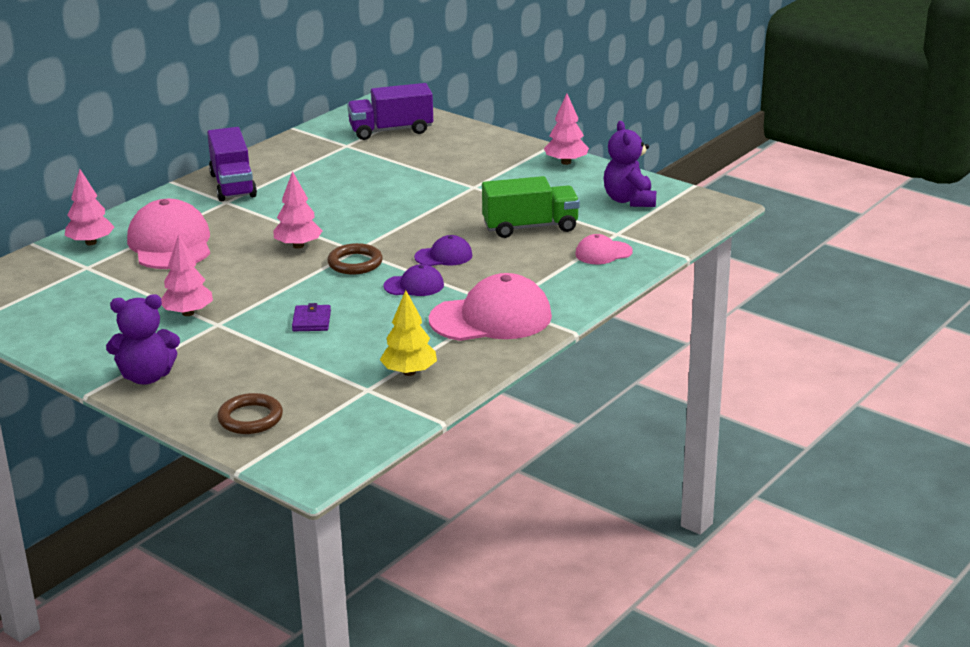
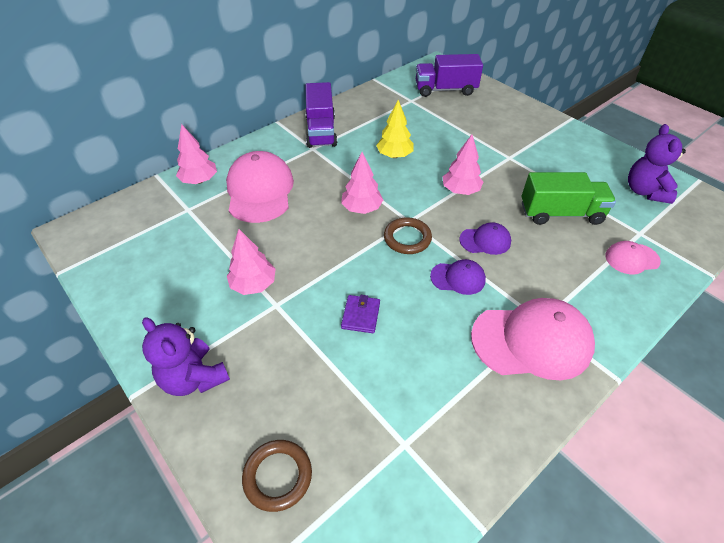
camera: 10 degrees right, 20 degrees up
(147, 377) = (194, 378): purple teddy bear -> purple teddy bear turned 45 degrees clockwise
(409, 372) = (449, 421): yellow tree -> yellow tree (394, 155)
(566, 162) = (584, 139): pink tree -> pink tree (460, 191)

